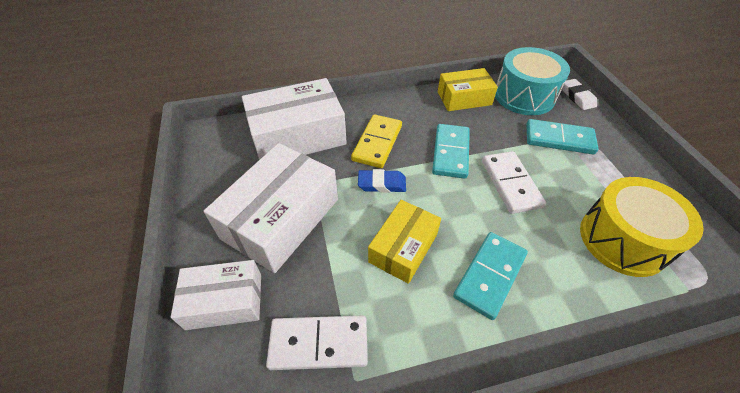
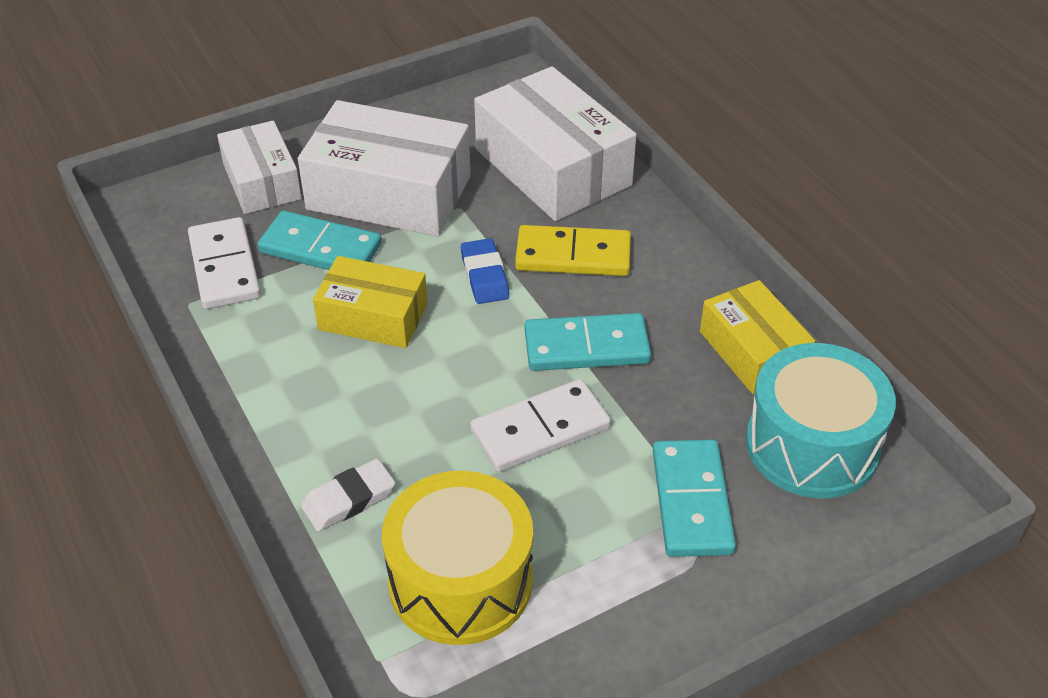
camera: 75 degrees right, 5 degrees down
(489, 275) = (349, 411): turquoise domino -> turquoise domino (321, 248)
(577, 97) = (859, 540): white eraser -> white eraser (349, 499)

